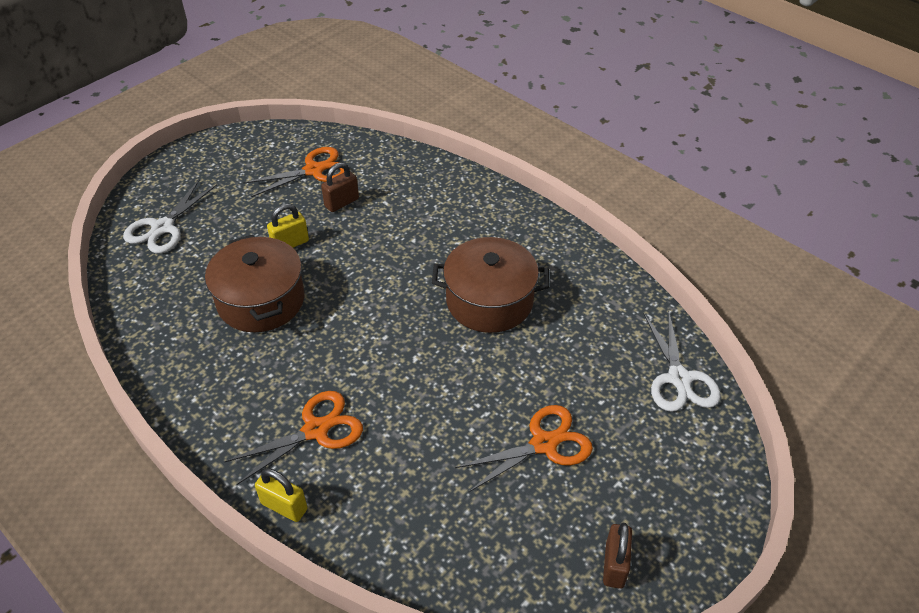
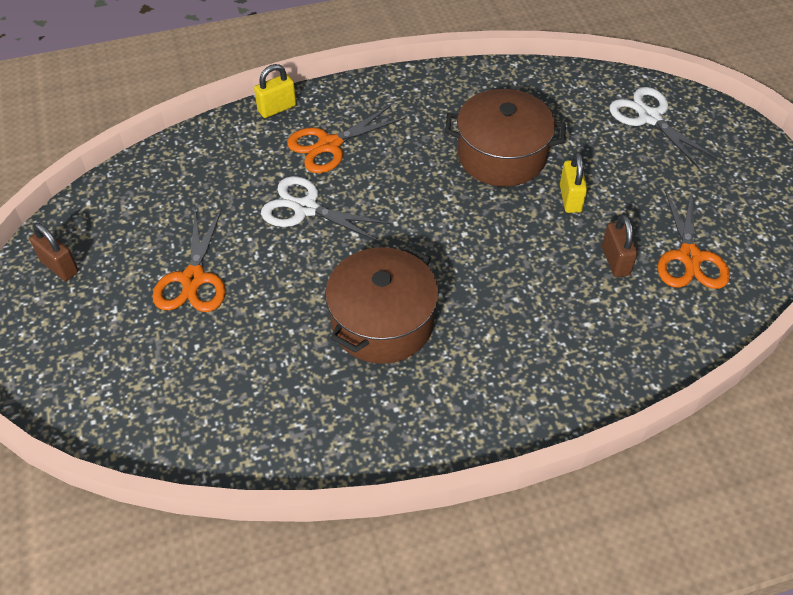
camera: 120 degrees right, 5 degrees up
(316, 430) = (329, 145): orange scissors -> orange scissors turned 60 degrees clockwise
(679, 379) = (164, 428): white scissors -> white scissors (305, 208)

